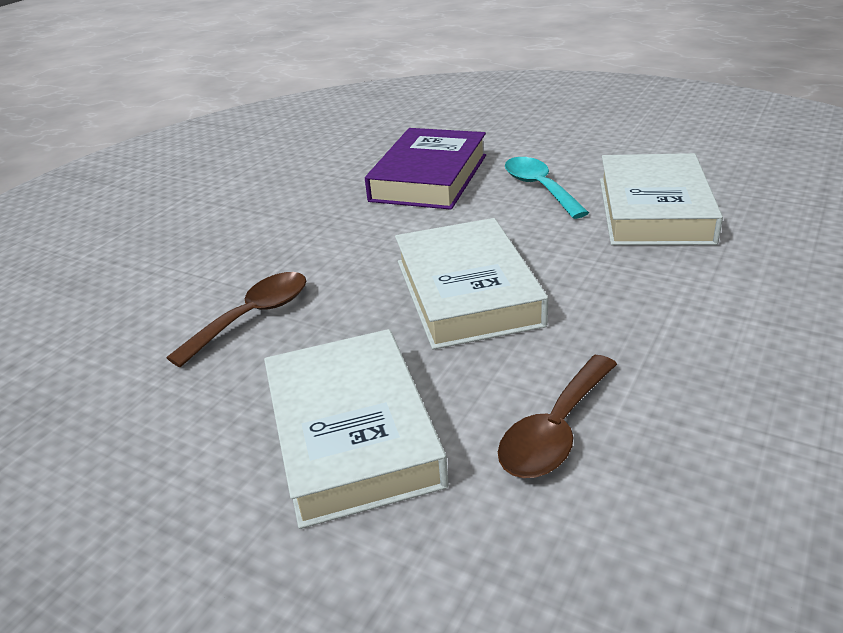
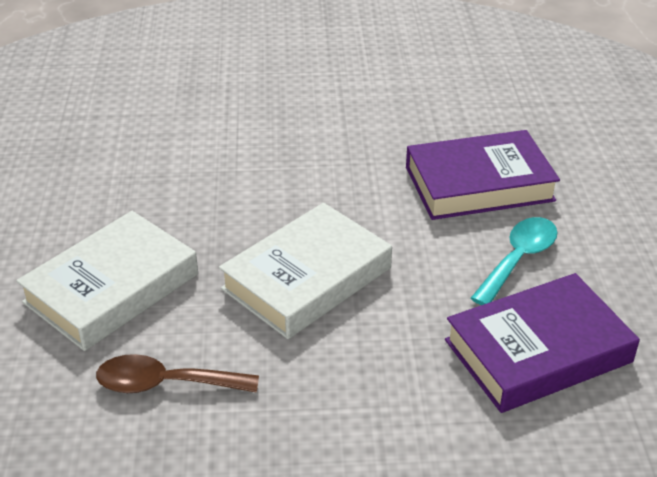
camera: 55 degrees right, 5 degrees up
(253, 316) = (205, 186): brown spoon -> none
(653, 210) = (537, 351): white book -> purple book

